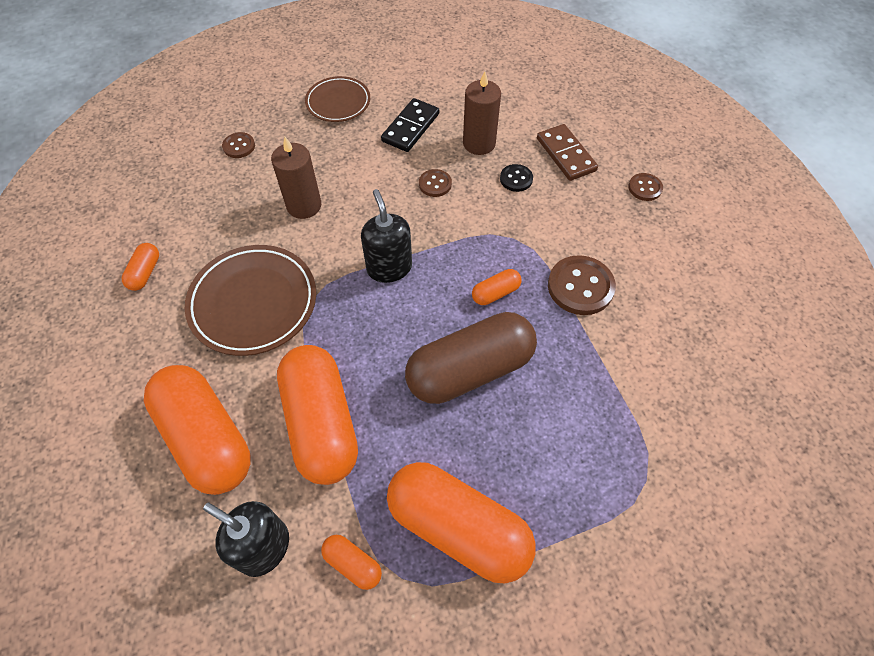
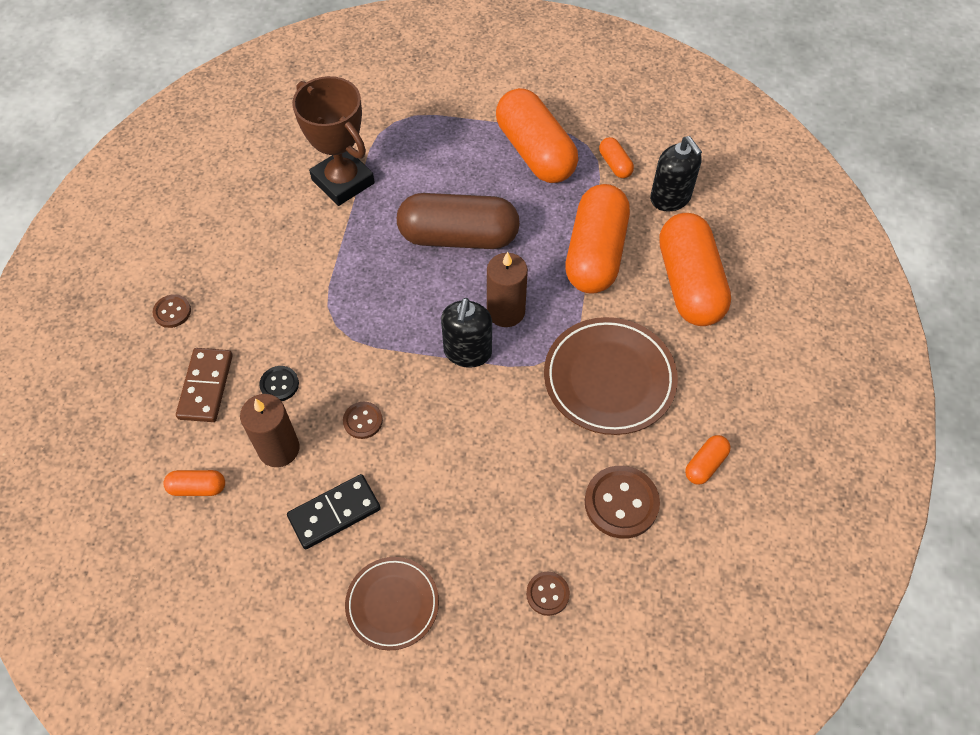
camera: 150 degrees left, 0 degrees up
(304, 205) = (512, 465): brown candle -> brown candle (506, 311)
(495, 293) = (392, 284): orange capsule -> orange capsule (198, 488)
(580, 287) = (318, 255): brown button -> brown button (621, 503)
(628, 371) = (343, 181): none -> brown trophy

